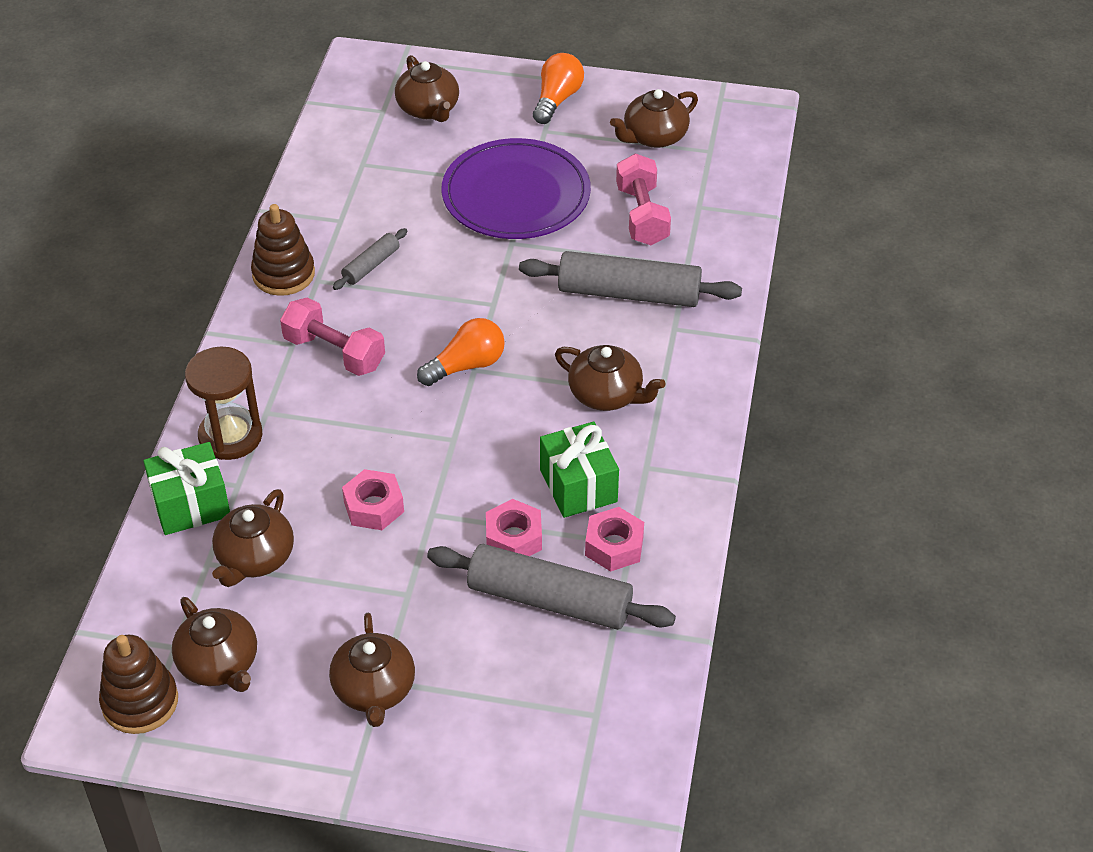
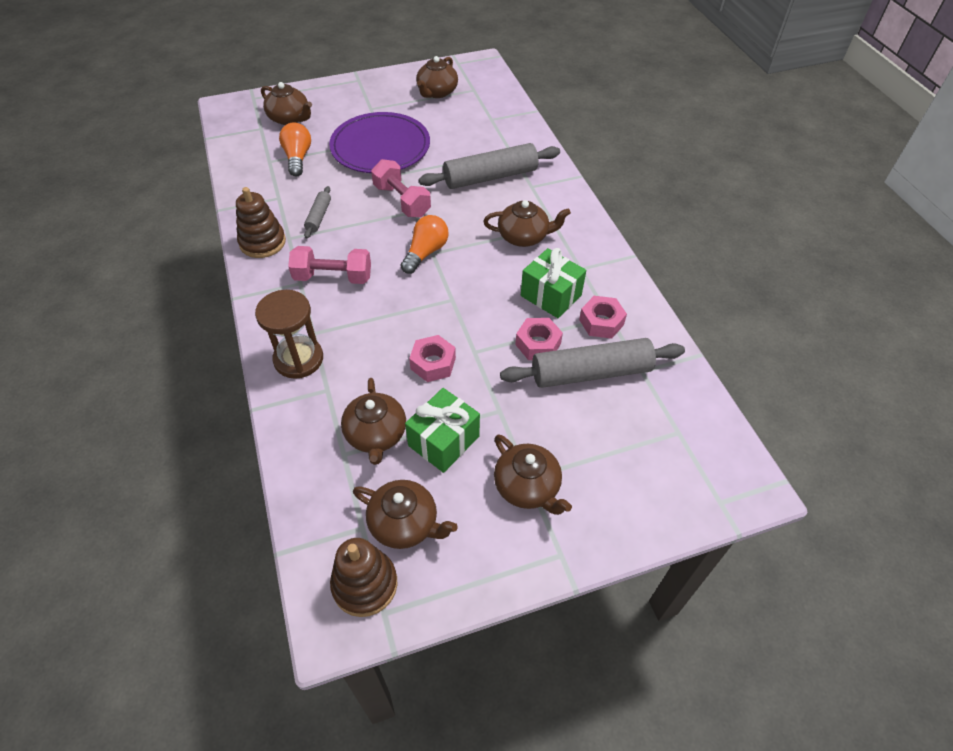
camera: 30 degrees left, 5 degrees up
(191, 505) = (302, 418): green gift -> green gift (444, 441)
(557, 99) = (365, 90): orange light bulb -> orange light bulb (298, 158)
(642, 215) = (463, 134): pink dumbbell -> pink dumbbell (402, 201)

